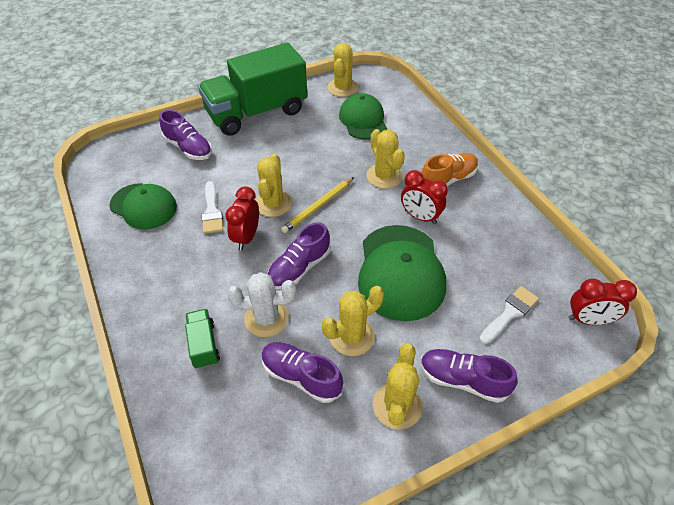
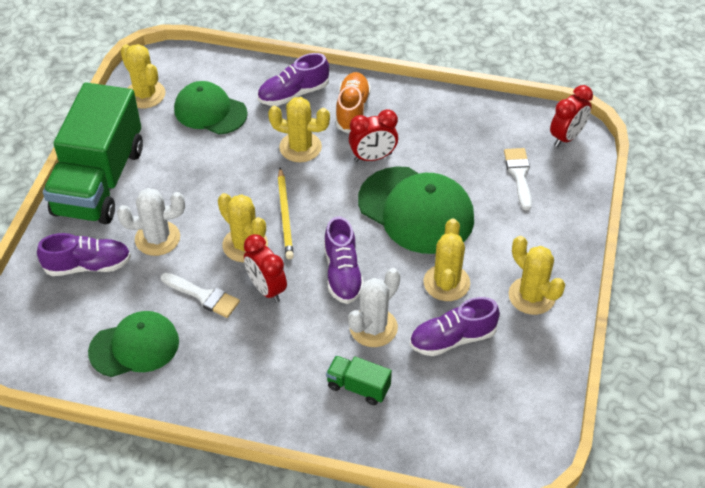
camera: 50 degrees left, 0 degrees up
(238, 162) = (157, 238): none -> white cactus
(463, 380) = (547, 244): purple shoe -> purple shoe (293, 94)

